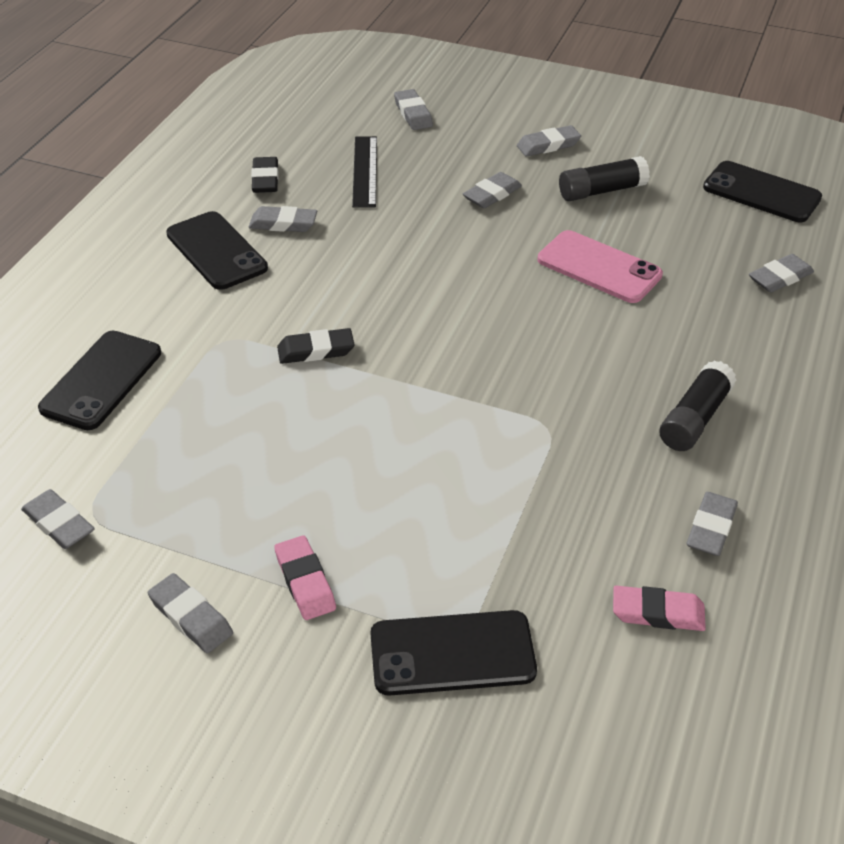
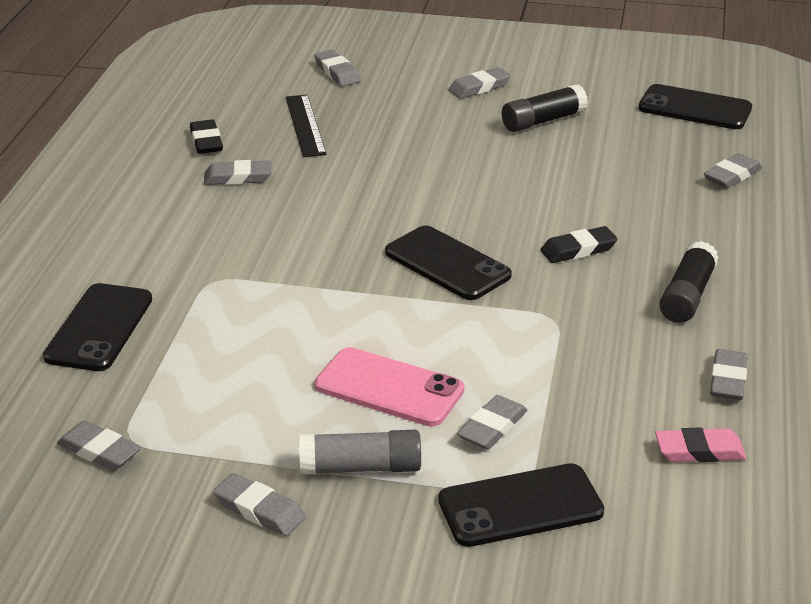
camera: 10 degrees left, 10 degrees down
(216, 251) = (178, 207): black phone -> black phone (447, 264)
(305, 581) = (361, 468): pink eraser -> grey glue stick
(316, 350) = (307, 280): black eraser -> black eraser (578, 249)
(492, 194) = (438, 133): grey eraser -> grey eraser (492, 427)
(599, 267) = (560, 184): pink phone -> pink phone (389, 388)

